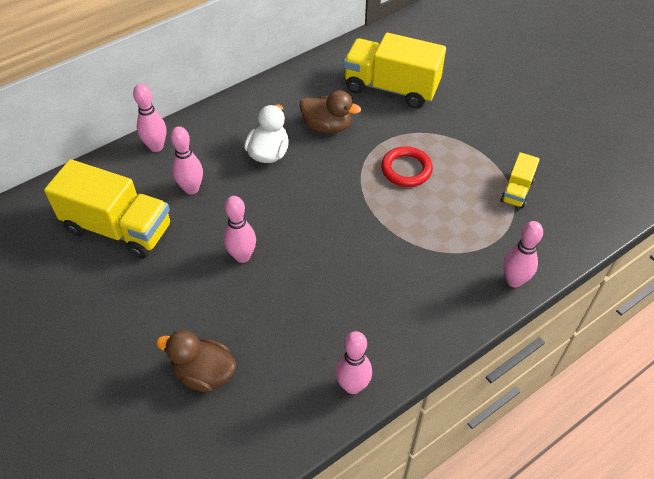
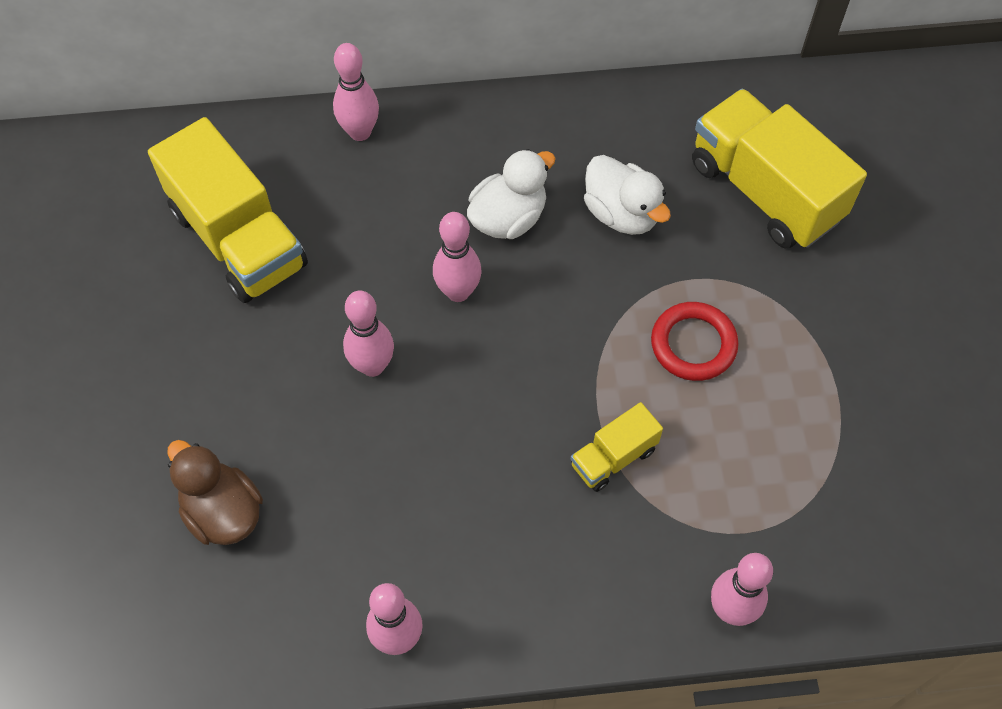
camera: 30 degrees right, 10 degrees up
(191, 189) = (368, 224): pink bowling pin -> pink bowling pin (458, 292)
(327, 126) = (622, 213): brown duck -> white duck
(517, 190) = (841, 466): yellow truck -> yellow truck (613, 457)

